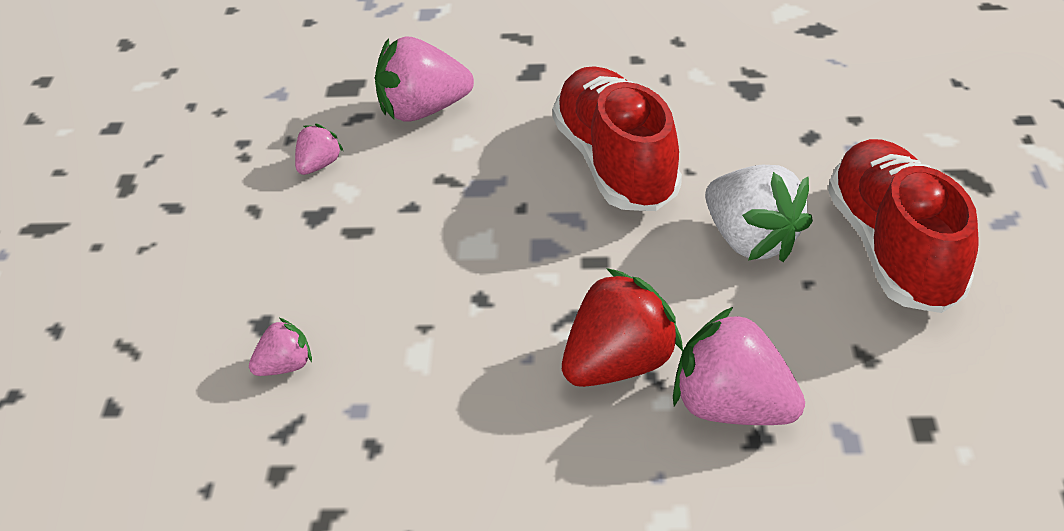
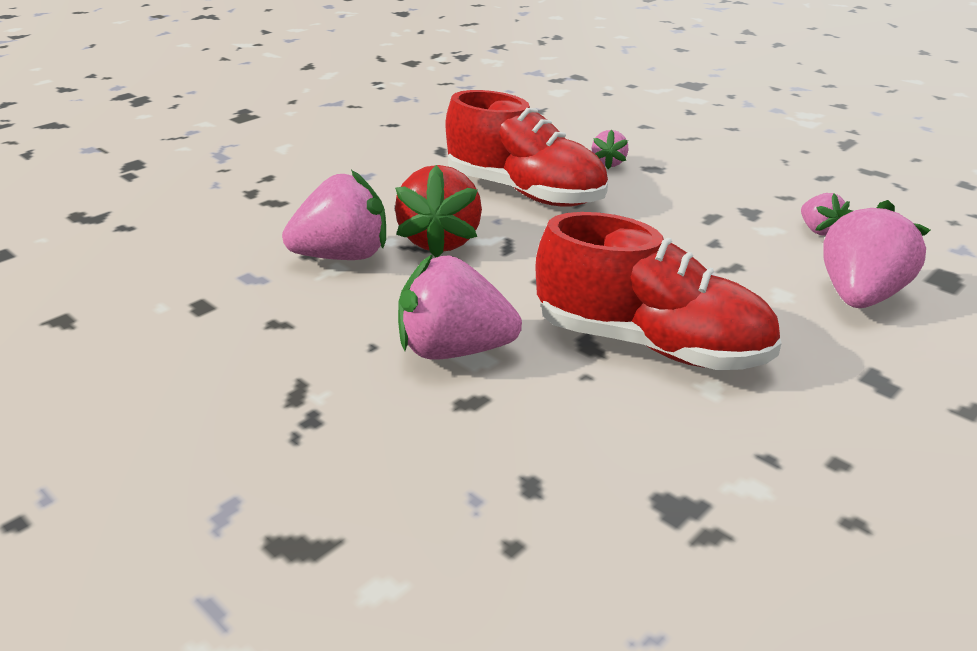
camera: 130 degrees right, 10 degrees down
(751, 241) = (454, 350): white strawberry -> pink strawberry
(893, 249) = (323, 411): red shoe -> red shoe (524, 193)

